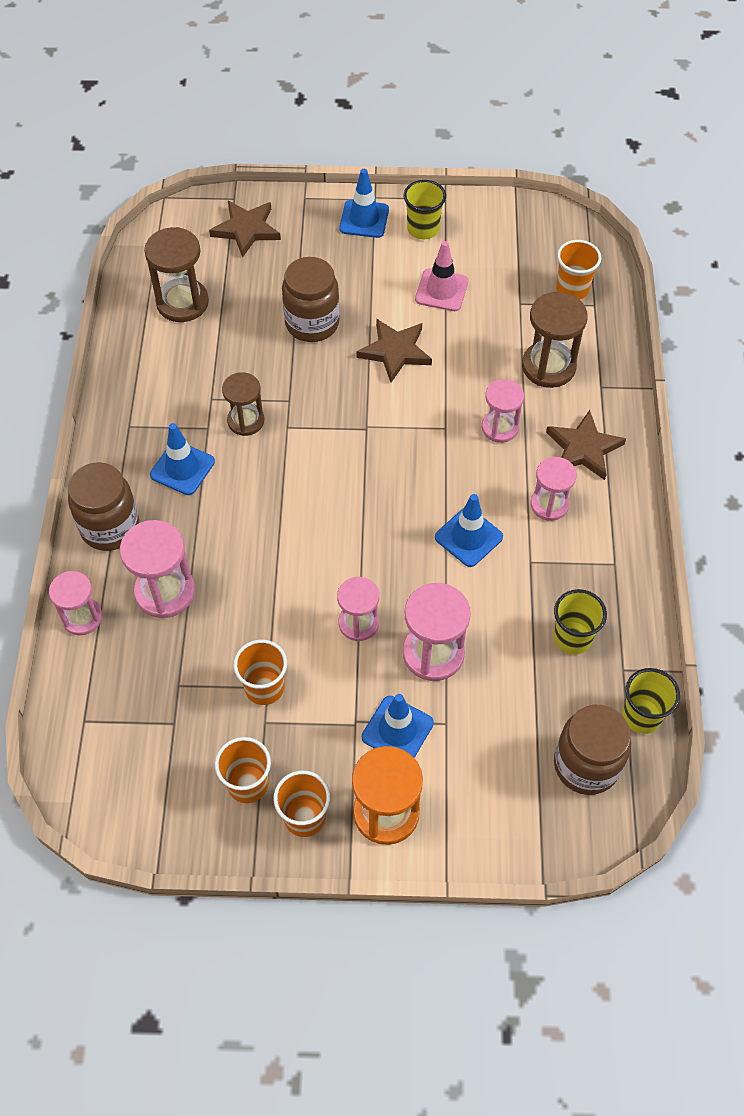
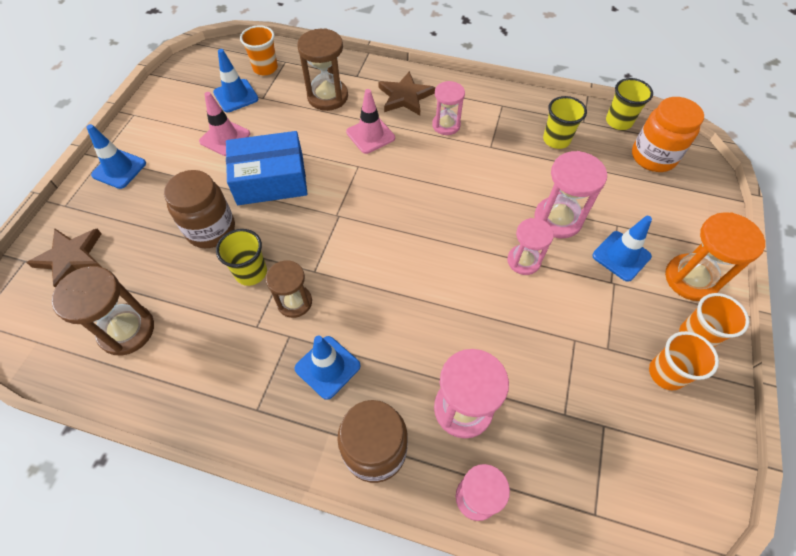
camera: 75 degrees left, 0 degrees up
(264, 687) = (575, 342): orange cup -> none
(395, 352) = (270, 179): brown star -> blue box
(423, 229) = (156, 134): yellow cup -> yellow cup (251, 272)
(468, 537) = (461, 175): blue traffic cone -> blue traffic cone (236, 96)
(499, 428) = (370, 135): pink hourglass -> pink traffic cone
(586, 765) = (653, 157): brown jar -> orange jar

